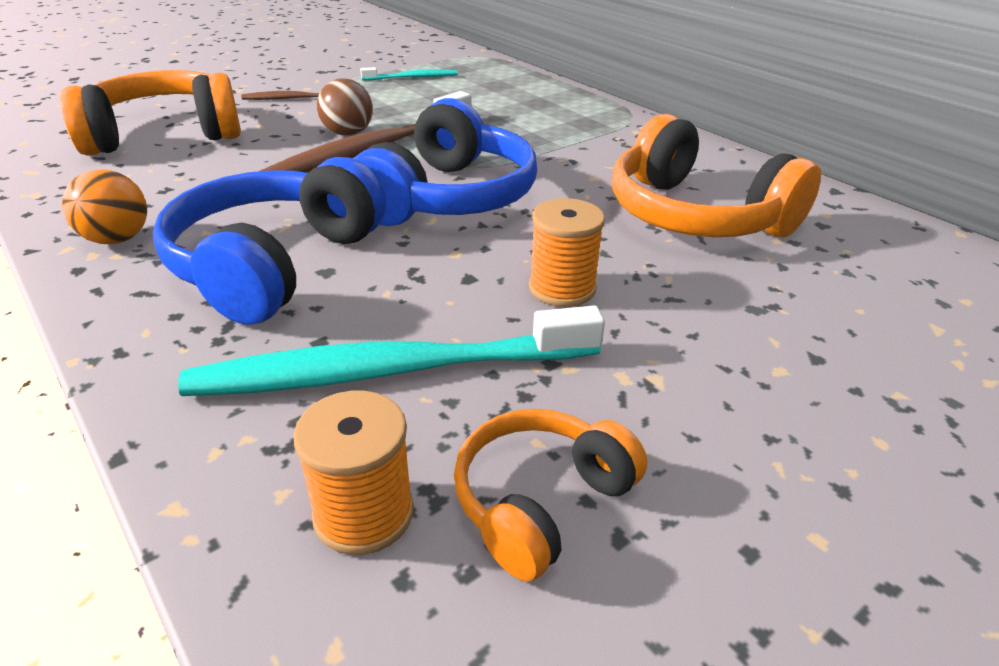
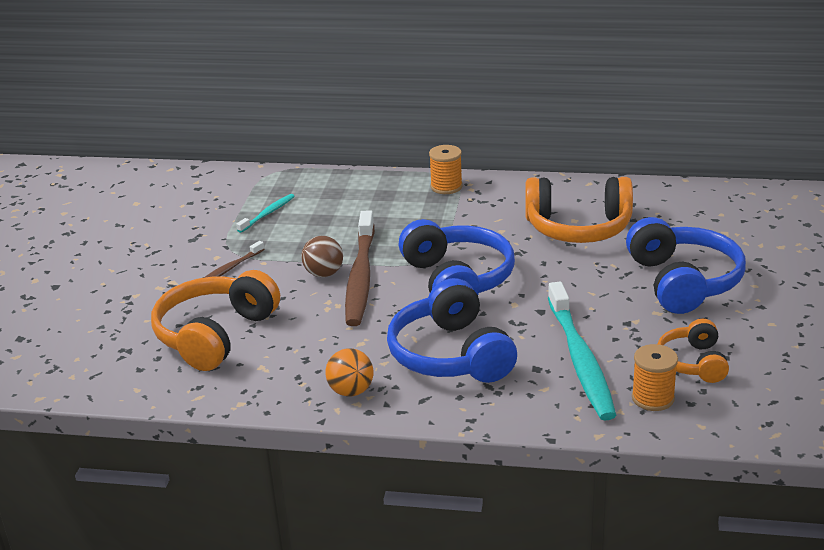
camera: 40 degrees left, 5 degrees down
(388, 371) = (580, 360): turquoise toothbrush -> turquoise toothbrush turned 45 degrees counterclockwise
(562, 288) = (583, 293): orange spool -> orange spool (446, 187)
(742, 358) = (683, 282): none -> blue headphones

